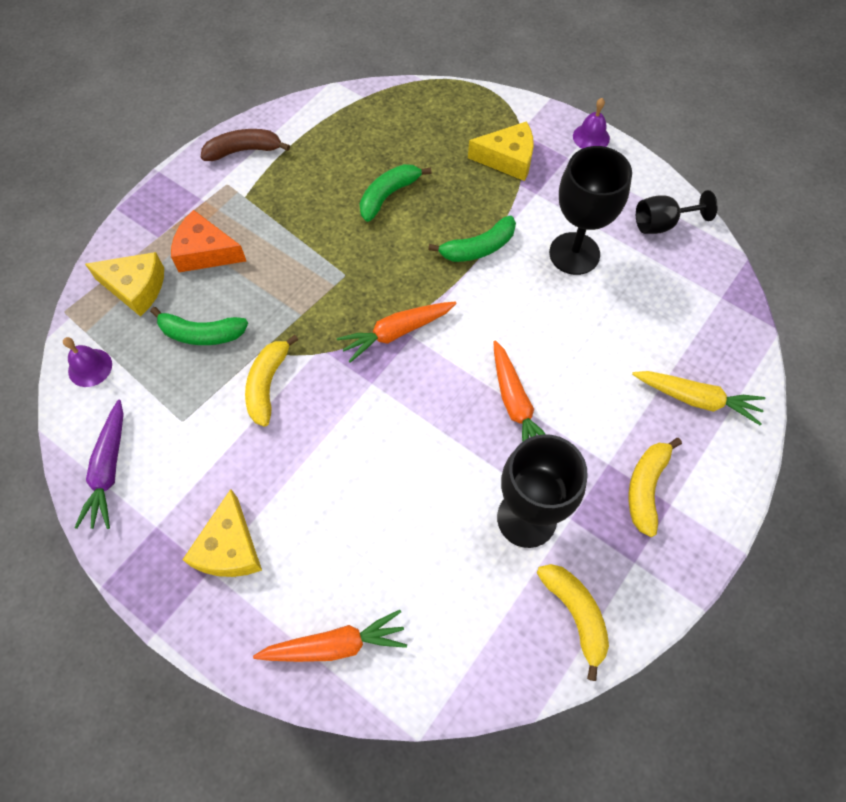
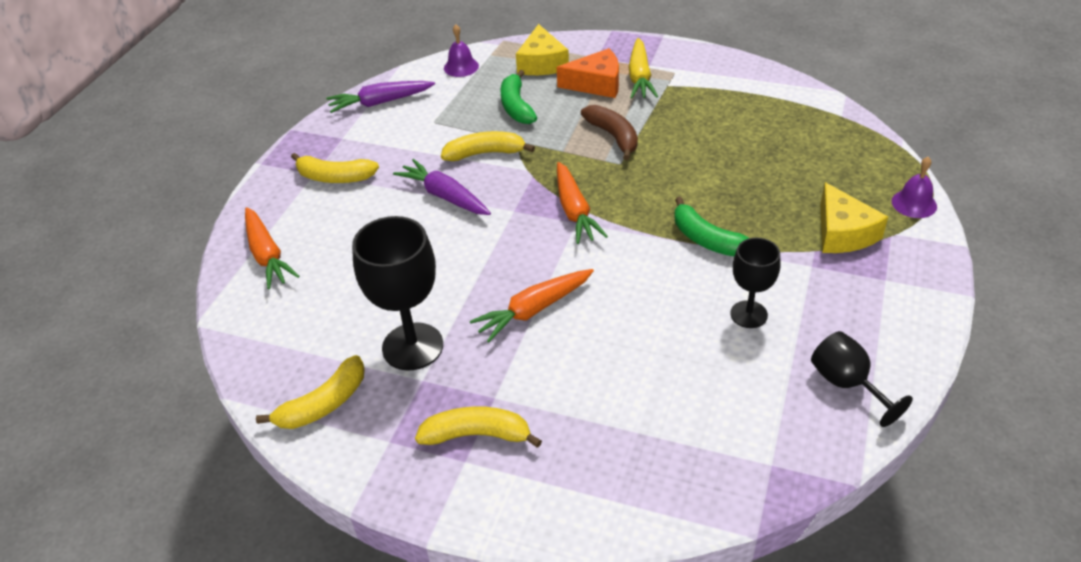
camera: 75 degrees right, 20 degrees down
(206, 252) = (596, 84): orange cheese -> orange cheese turned 90 degrees clockwise
(230, 547) = (334, 177): yellow cheese -> yellow banana
(244, 150) = (718, 70): brown banana -> brown banana (613, 136)
(320, 440) = (444, 196): none -> purple carrot
(388, 195) = (730, 164): green banana -> none
(396, 332) = (574, 211): orange carrot -> orange carrot turned 150 degrees counterclockwise
(574, 253) = (748, 314): black goblet -> black goblet, size x0.60
(591, 137) = (933, 293): purple bell -> purple bell (914, 203)
(696, 399) = (608, 462): yellow carrot -> yellow carrot (640, 77)

